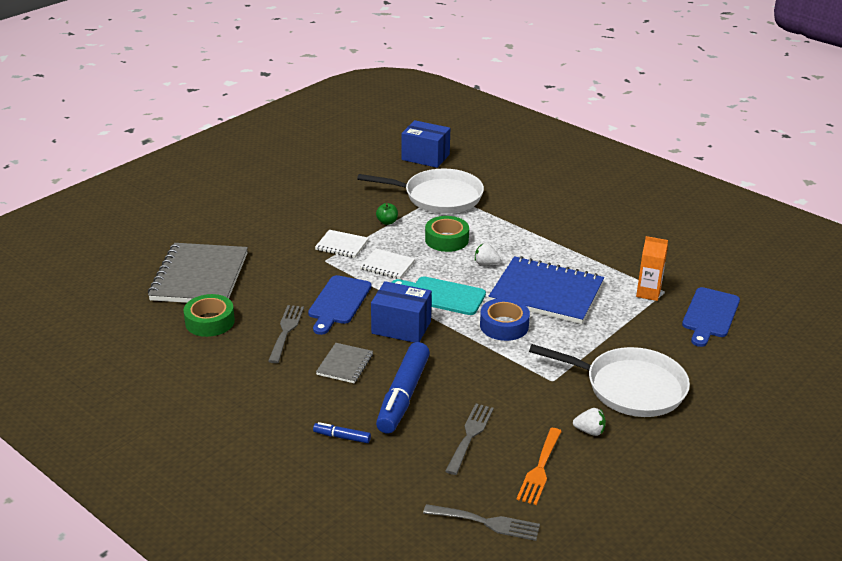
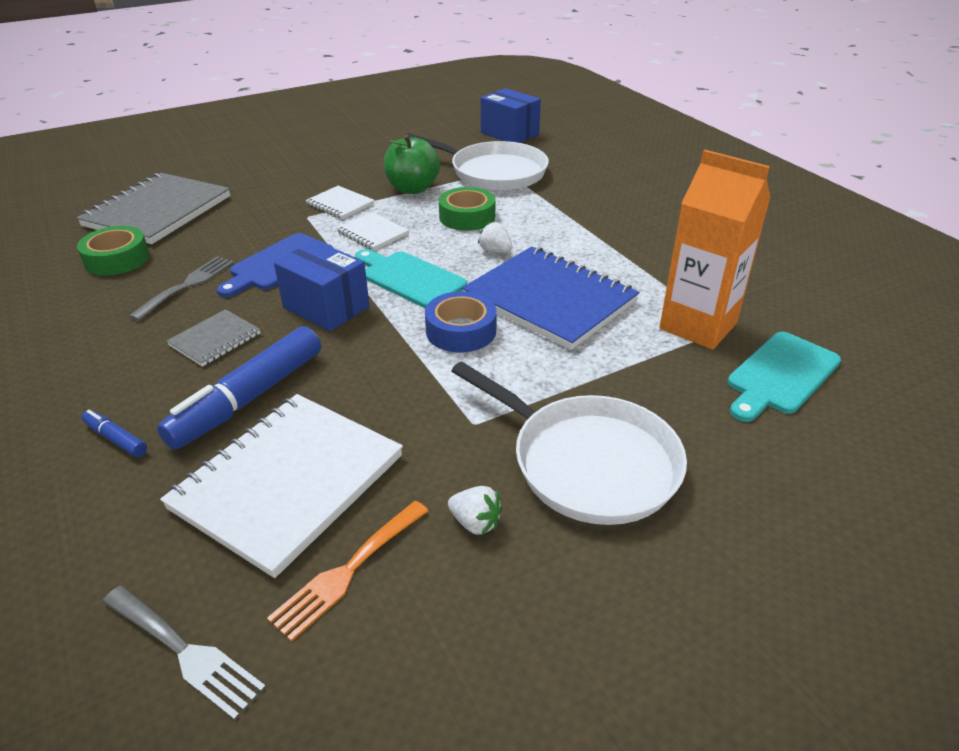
camera: 20 degrees right, 5 degrees up
(387, 222) = (412, 189): green apple -> green apple, size x2.04
(470, 435) = (288, 482): grey fork -> white notebook
(648, 293) = (698, 326): orange carton -> orange carton, size x1.80
(709, 315) = (780, 375): blue cutting board -> turquoise cutting board

